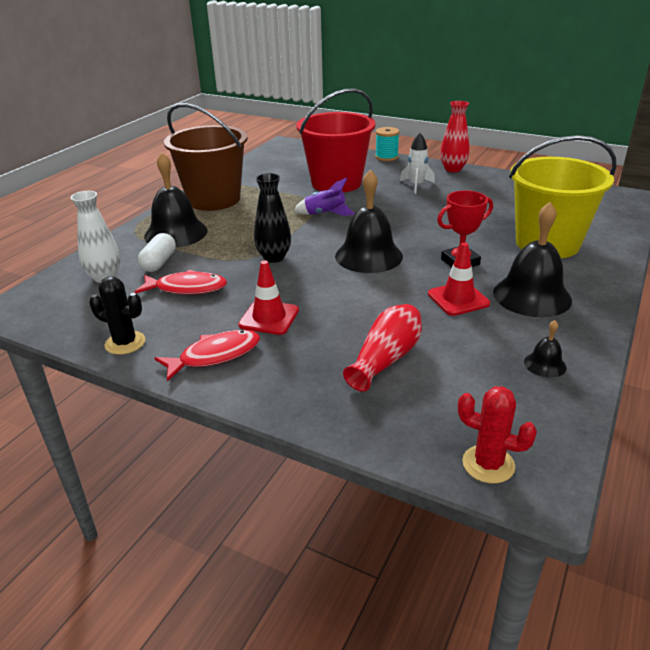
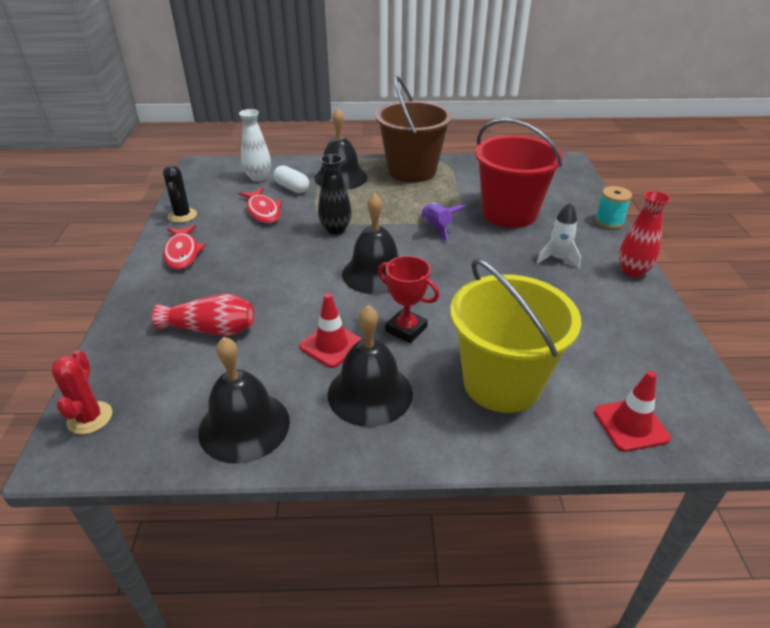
camera: 60 degrees right, 5 degrees up
(159, 262) = (292, 188): white capsule -> white capsule turned 60 degrees clockwise
(215, 356) = (182, 253): red fish -> red fish turned 45 degrees clockwise
(269, 318) = (242, 257): red traffic cone -> red traffic cone (631, 425)
(545, 364) = (244, 426): black bell -> black bell, size x2.18

